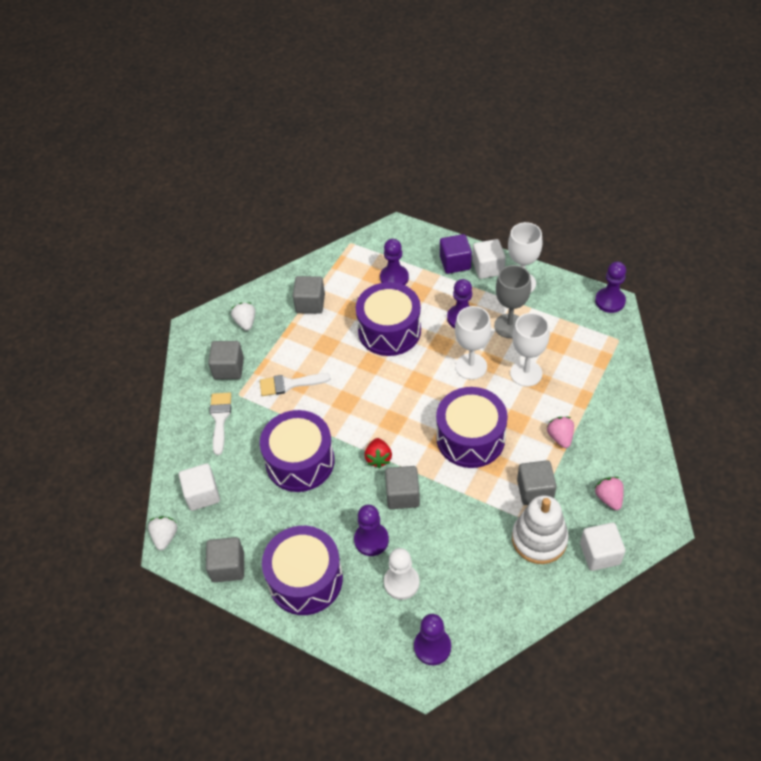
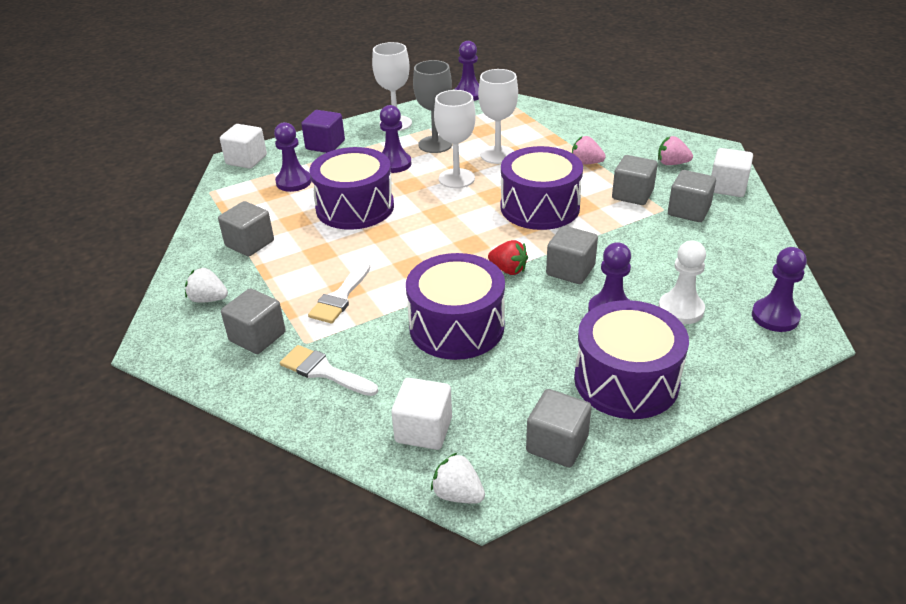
camera: 60 degrees left, 15 degrees down
(488, 268) = (355, 132): white cube -> white cube (246, 160)
(539, 539) = (688, 211): white stacking toy -> grey cube

